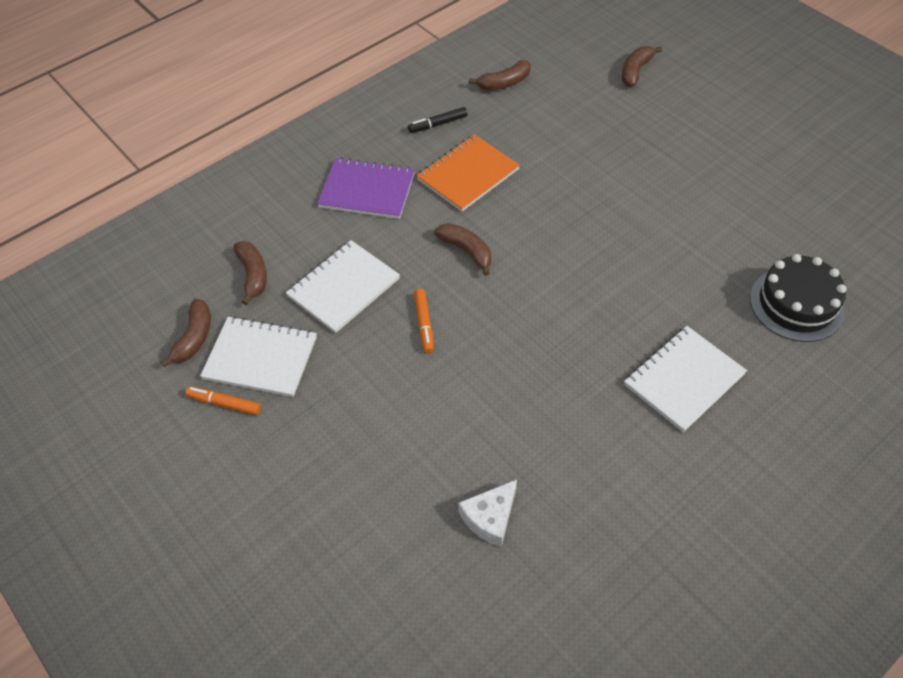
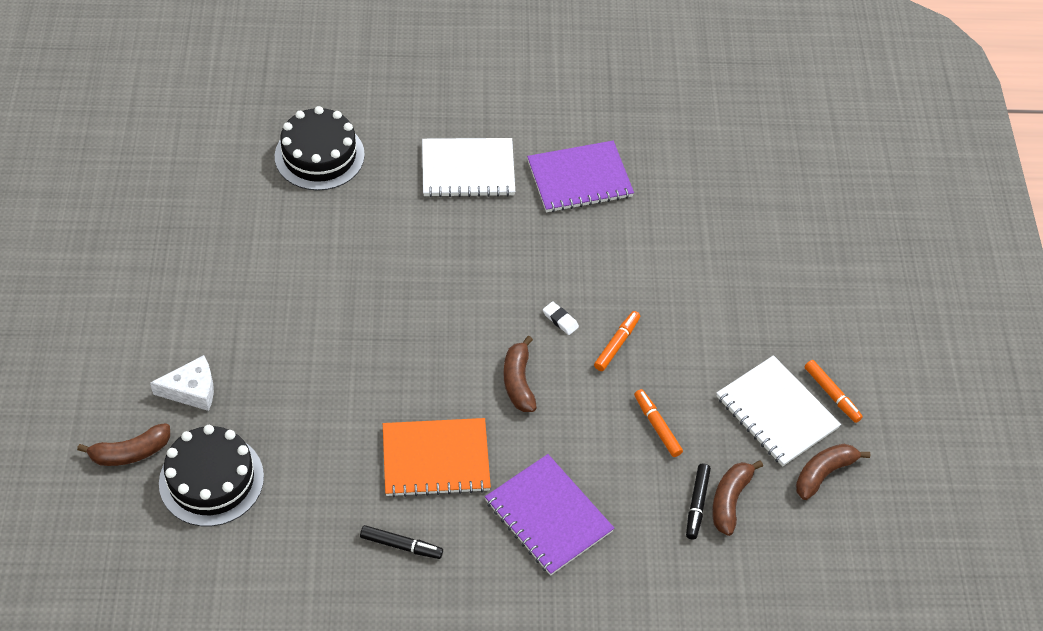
camera: 145 degrees left, 0 degrees up
(274, 258) = (697, 504): none -> black marker
(343, 288) = (657, 426): white notebook -> orange marker
(482, 312) = (560, 320): none -> white eraser
(490, 517) = (694, 186): white cheese -> white cheese (192, 390)
(504, 83) = (276, 546): brown banana -> none
(577, 87) = (211, 480): none -> black cake
(591, 444) = (579, 179): none -> purple notebook

